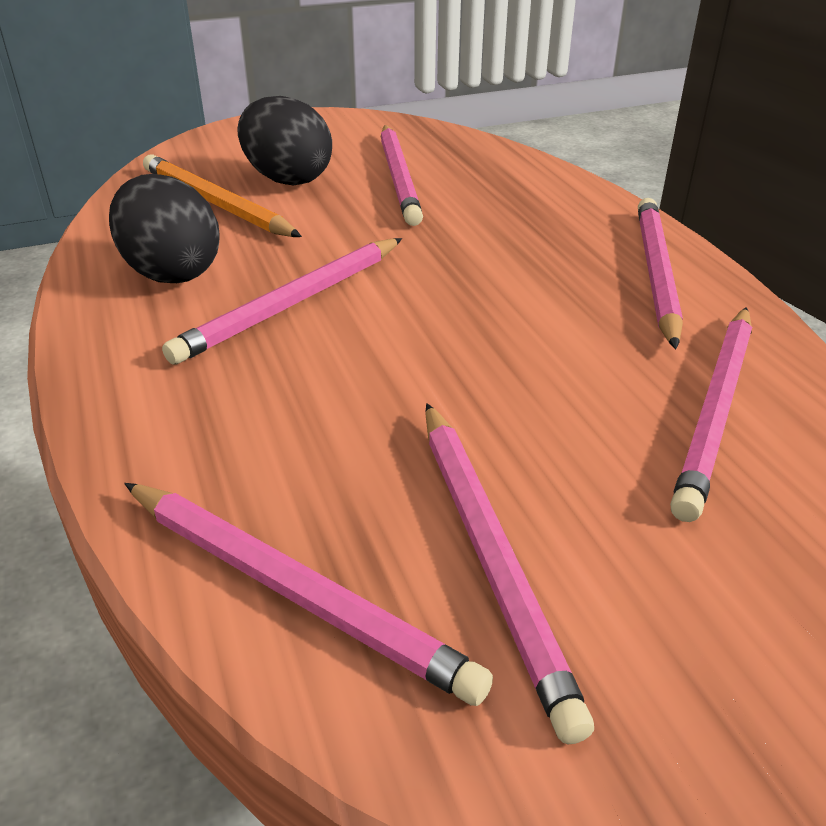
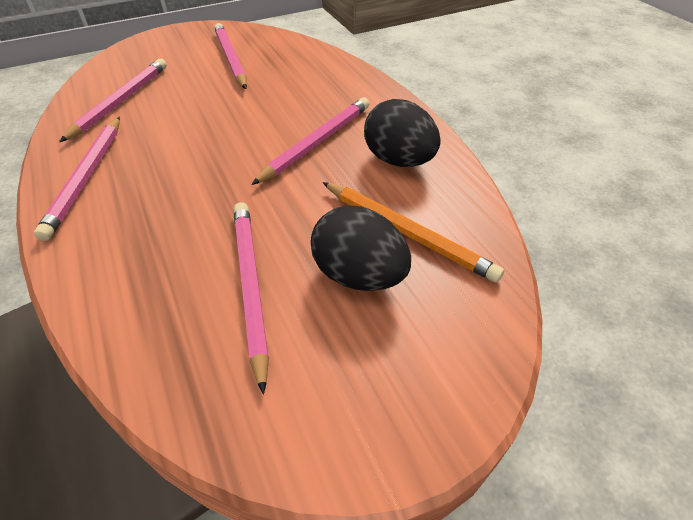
camera: 175 degrees right, 10 degrees up
(294, 591) = (290, 50): pink pencil -> none

